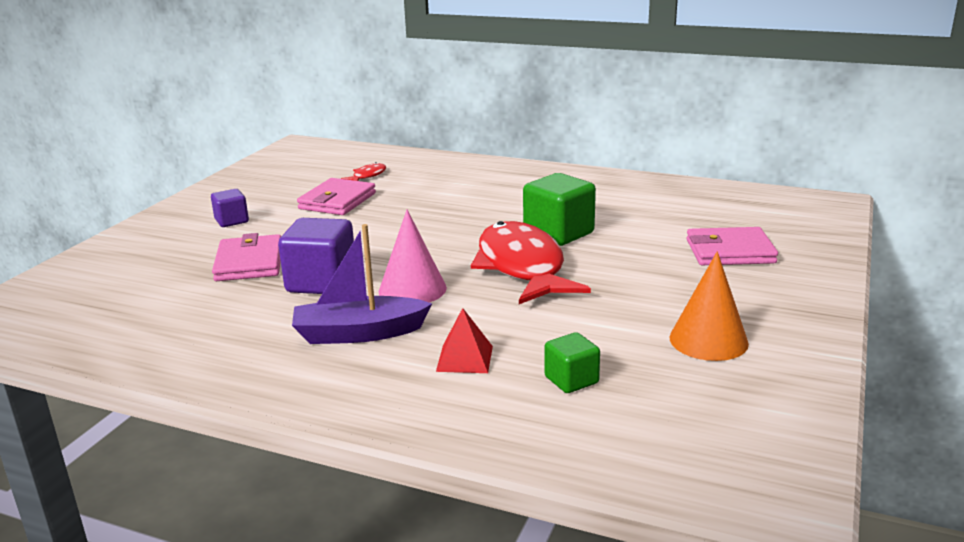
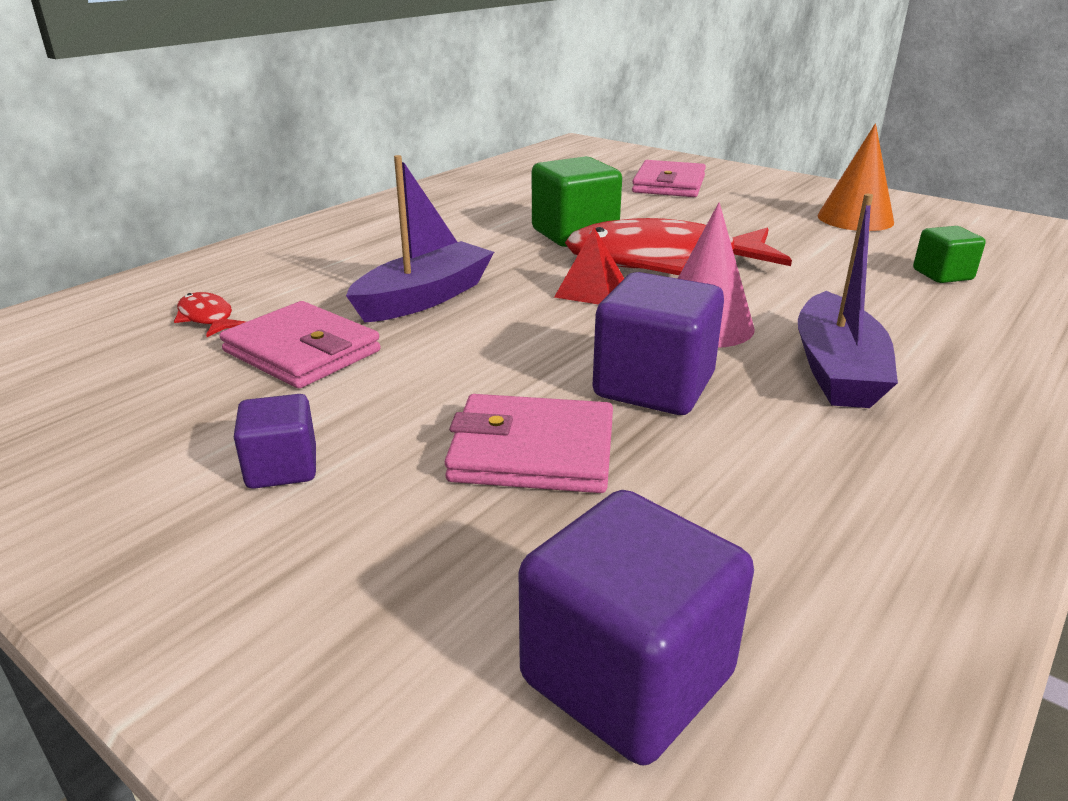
camera: 75 degrees left, 5 degrees up
(100, 298) = (627, 677): none -> purple cube
(416, 212) = (424, 298): none -> purple boat
(465, 358) = (902, 315): red pyramid -> red pyramid (591, 290)

